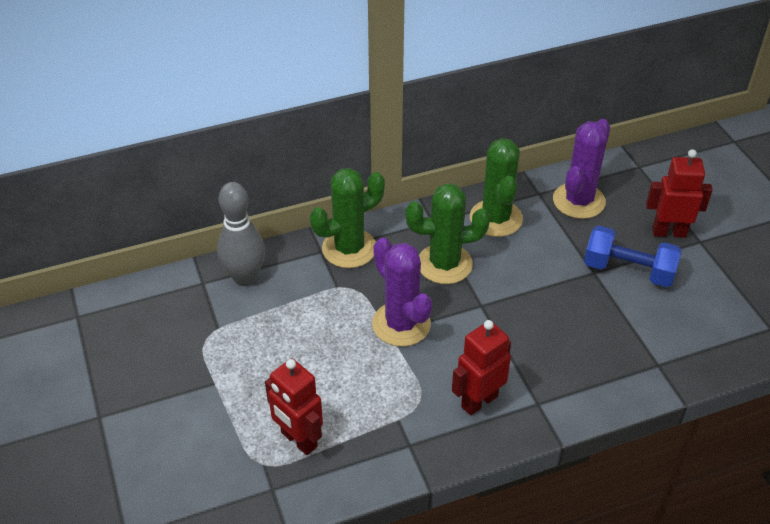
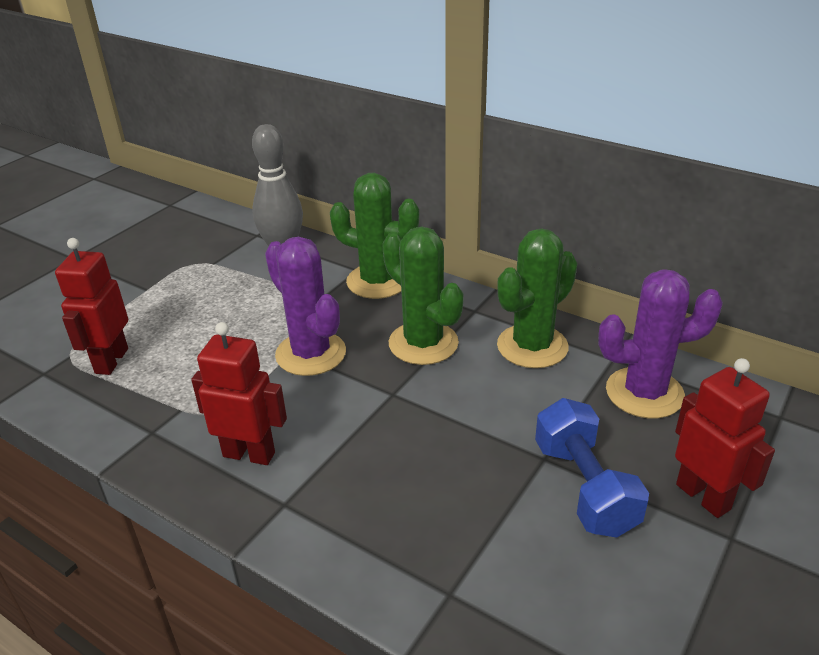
camera: 55 degrees right, 10 degrees down
(401, 324) = (311, 354): purple cactus -> purple cactus turned 60 degrees counterclockwise

